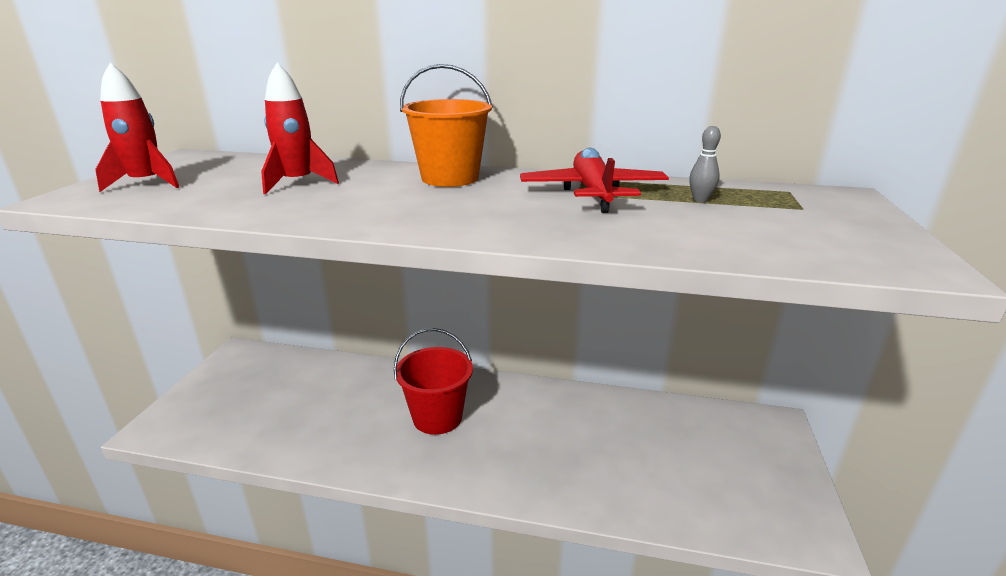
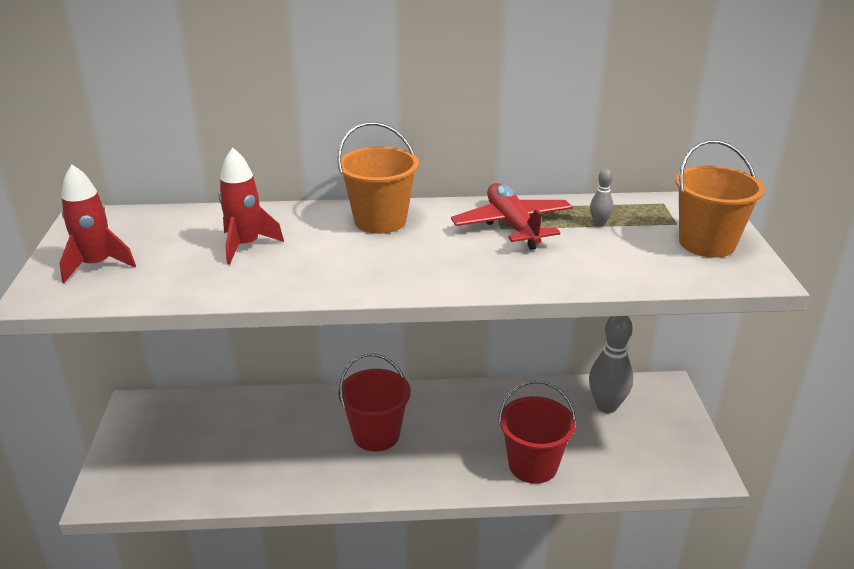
camera: 15 degrees left, 5 degrees up
(593, 483) = (533, 465): none -> red bucket
(699, 432) = (606, 406): none -> grey bowling pin
(842, 228) = (707, 243): none -> orange bucket

